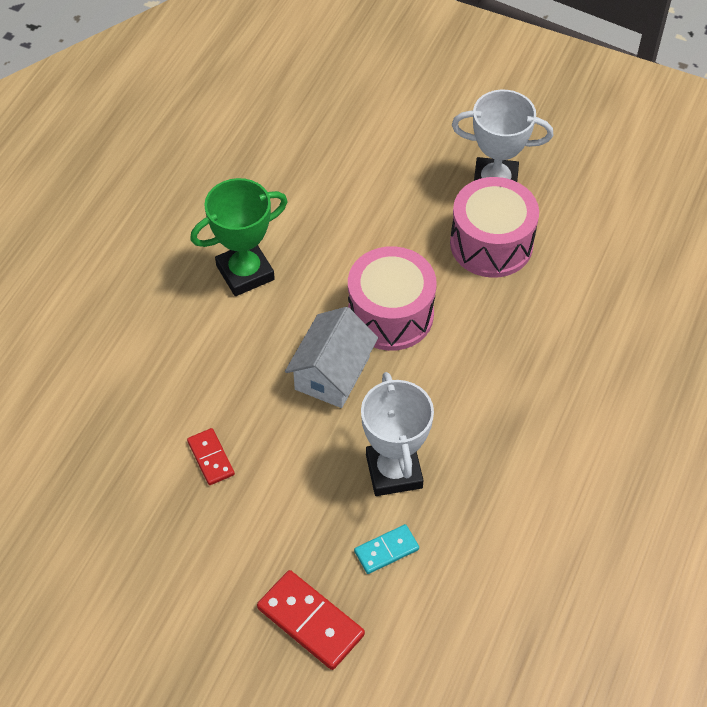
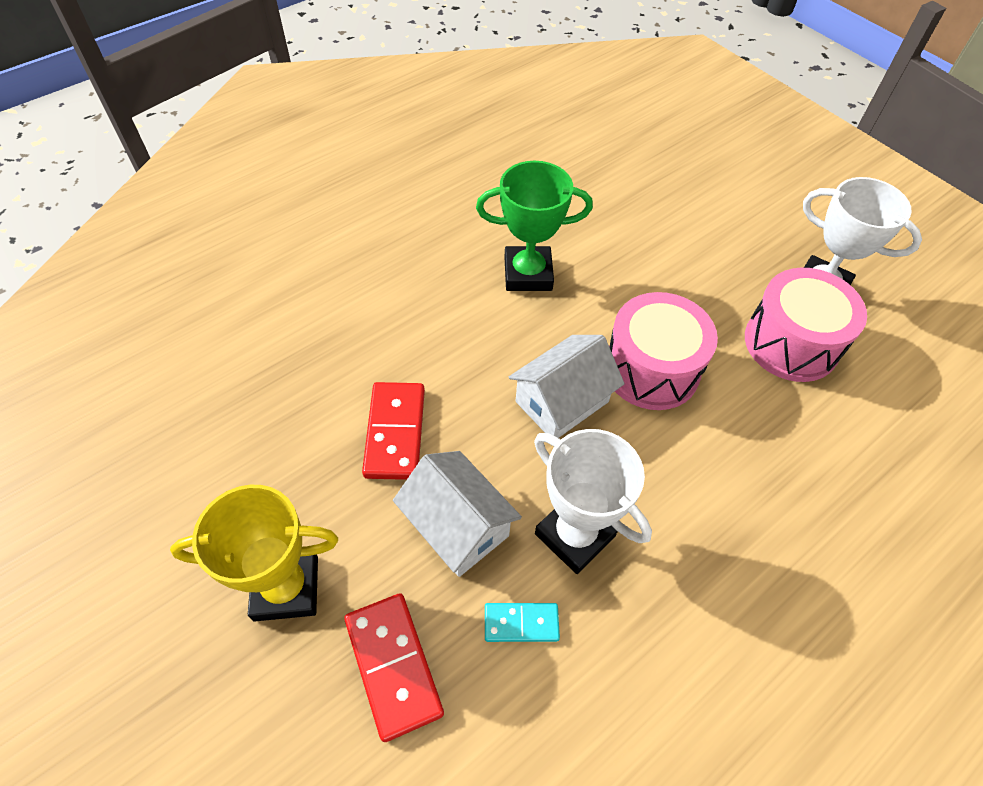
camera: 25 degrees right, 0 degrees up
(198, 609) = (286, 588): none -> yellow trophy
(210, 458) = (395, 432): red domino -> red domino, size x1.67
(302, 505) = (457, 526): none -> white house
(394, 471) = (575, 535): white trophy -> white trophy turned 60 degrees counterclockwise

